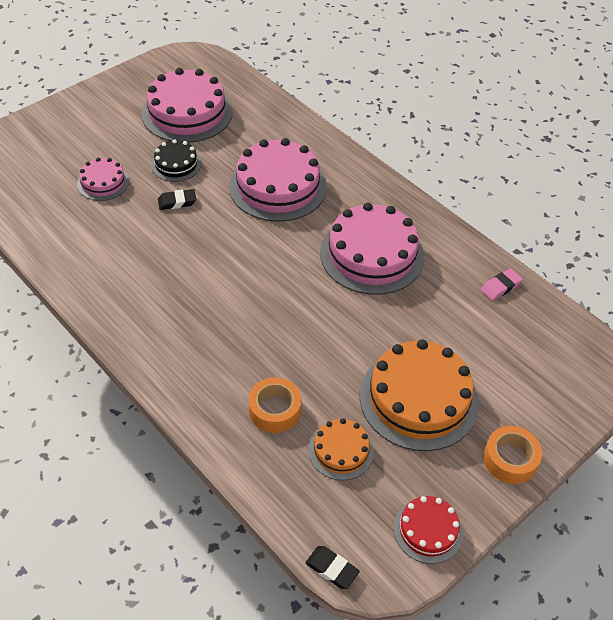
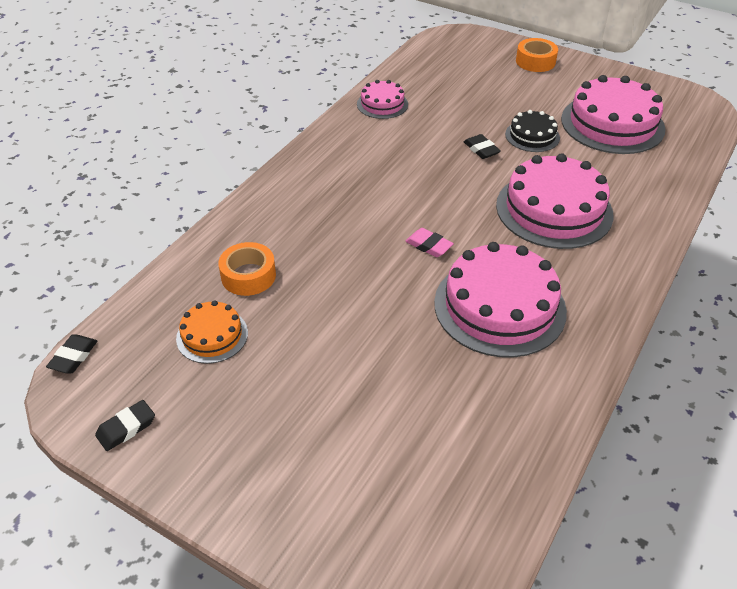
camera: 75 degrees right, 5 degrees down
(103, 182) = (475, 102): pink cake -> pink cake (382, 104)
(418, 399) = (300, 389): orange cake -> none
(428, 530) = (126, 428): red cake -> black eraser
(500, 287) = (520, 446): pink eraser -> pink eraser (429, 245)
(510, 459) = (237, 497): orange tape -> orange tape (535, 61)

